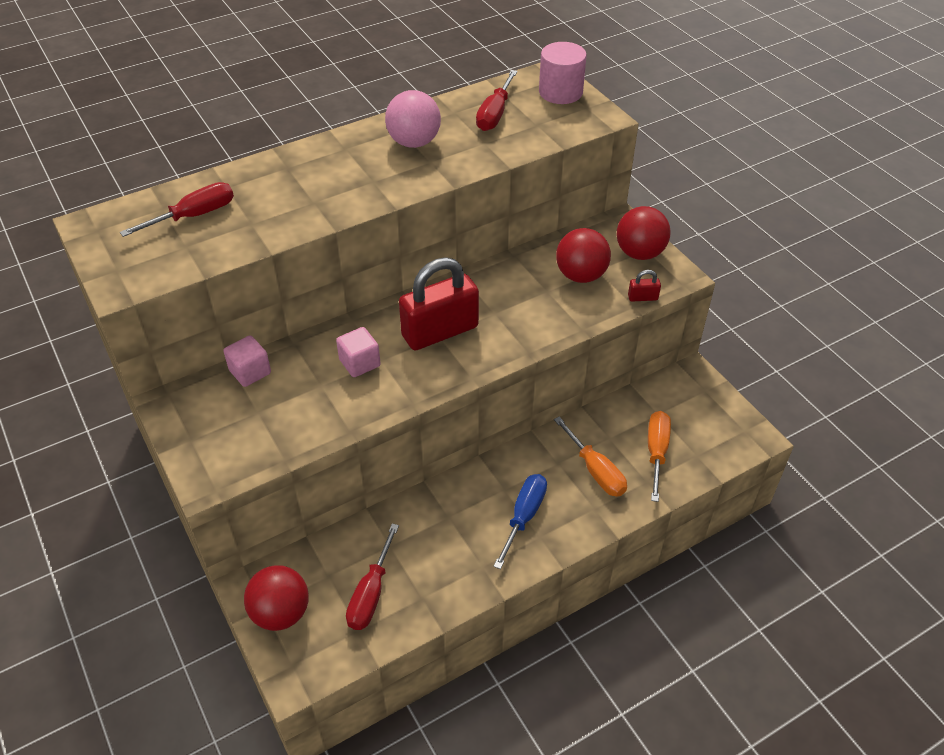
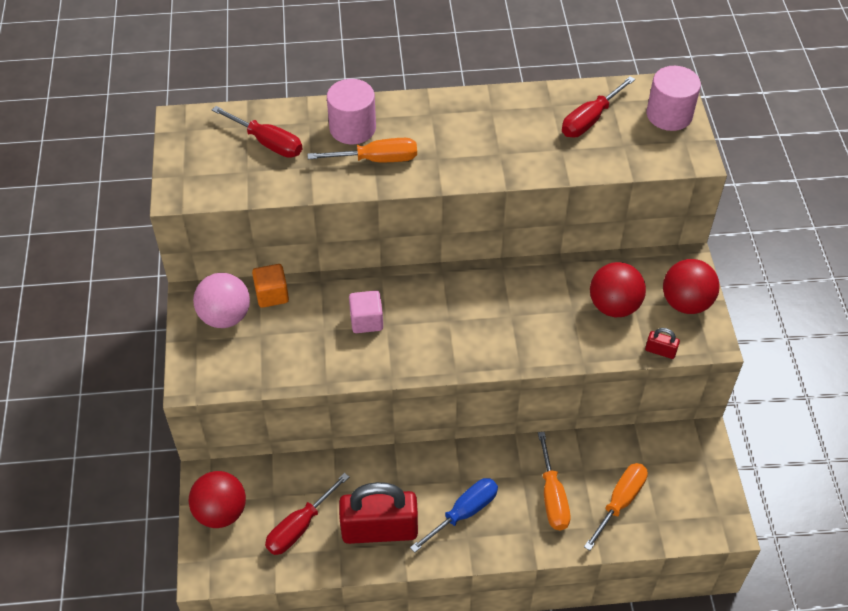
camera: 25 degrees right, 5 degrees up
(193, 216) = (267, 142): red screwdriver -> red screwdriver turned 45 degrees clockwise
(250, 372) = (272, 295): pink cube -> orange cube
(275, 180) = (352, 128): none -> pink cylinder
(314, 199) = (376, 159): none -> orange screwdriver
(414, 142) = (496, 127): pink ball -> pink ball (225, 316)
(440, 331) = (452, 316): red padlock -> red padlock (379, 530)

